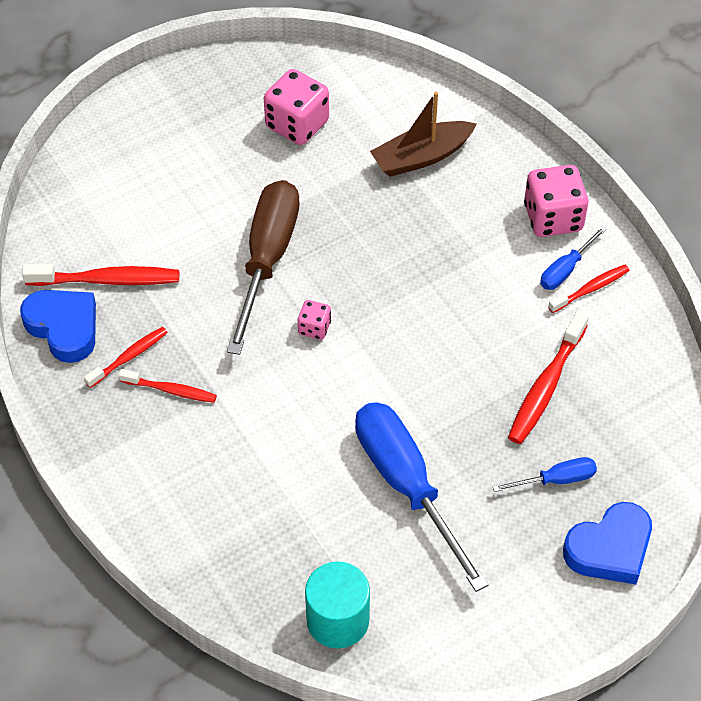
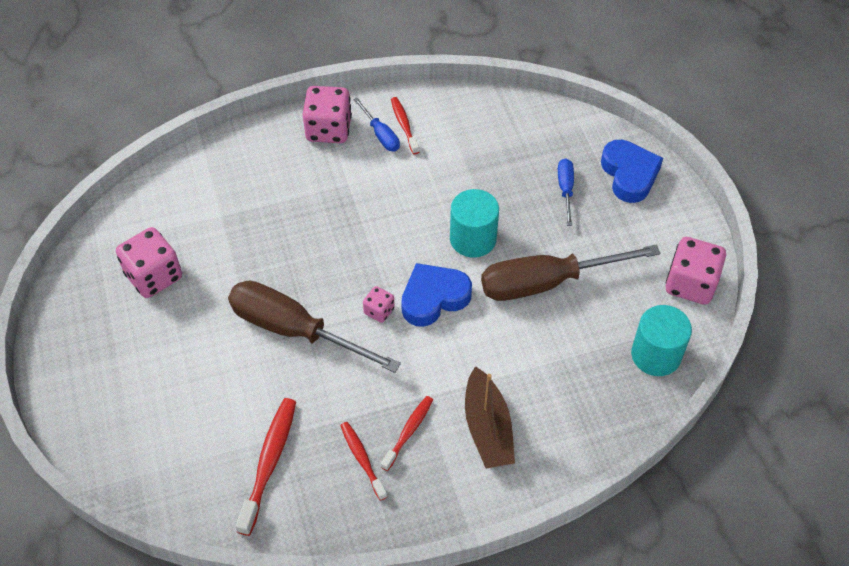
camera: 75 degrees left, 0 degrees up
(64, 327) = (310, 509): blue heart -> blue heart (434, 298)
(406, 485) = (547, 282): blue screwdriver -> brown screwdriver
(421, 157) = (231, 197): brown boat -> brown boat (487, 428)
(444, 396) = (473, 239): none -> turquoise cylinder
(456, 646) = (690, 284): none -> pink dice
(546, 386) = (483, 174): red toothbrush -> none

